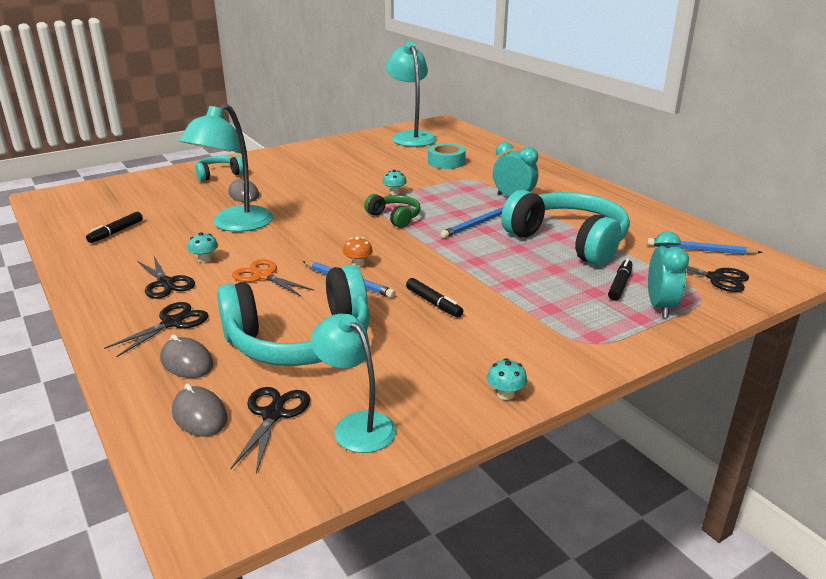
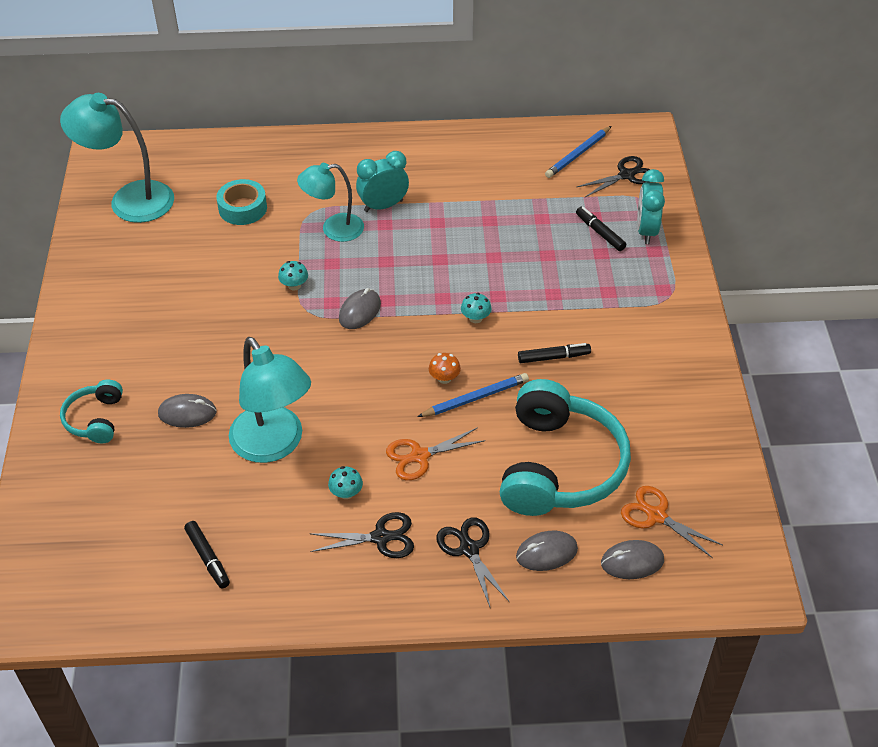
camera: 60 degrees left, 20 degrees up
(273, 414) = (656, 515): black scissors -> orange scissors
(356, 425) = (696, 471): turquoise lamp -> turquoise lamp (334, 229)
(395, 217) = (360, 311): green headphones -> grey mouse
(476, 224) = (423, 261): blue pencil -> none
(505, 394) = (705, 375): turquoise mushroom -> turquoise mushroom (475, 318)
(568, 241) = (504, 219): turquoise headphones -> none
(660, 307) = (646, 231): turquoise clock -> turquoise clock turned 120 degrees counterclockwise

